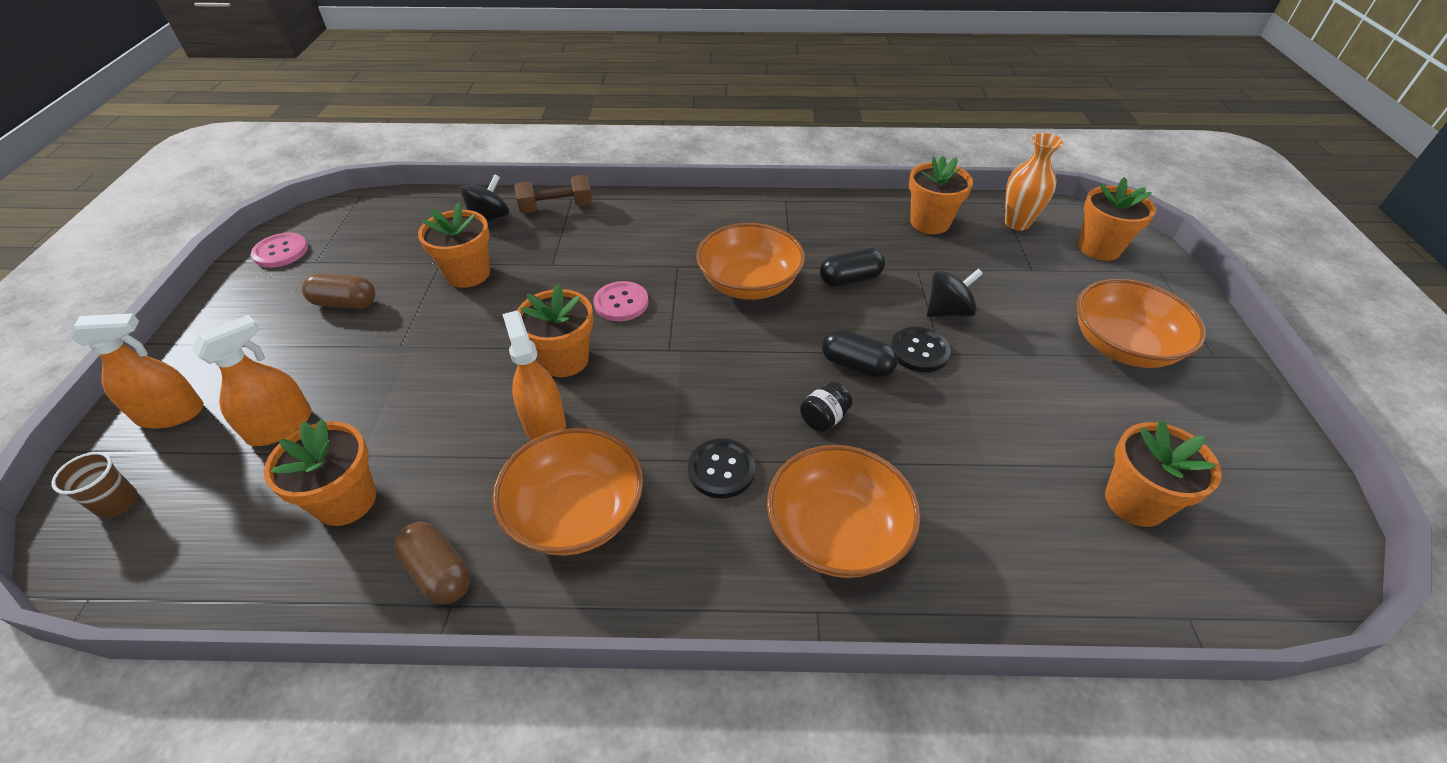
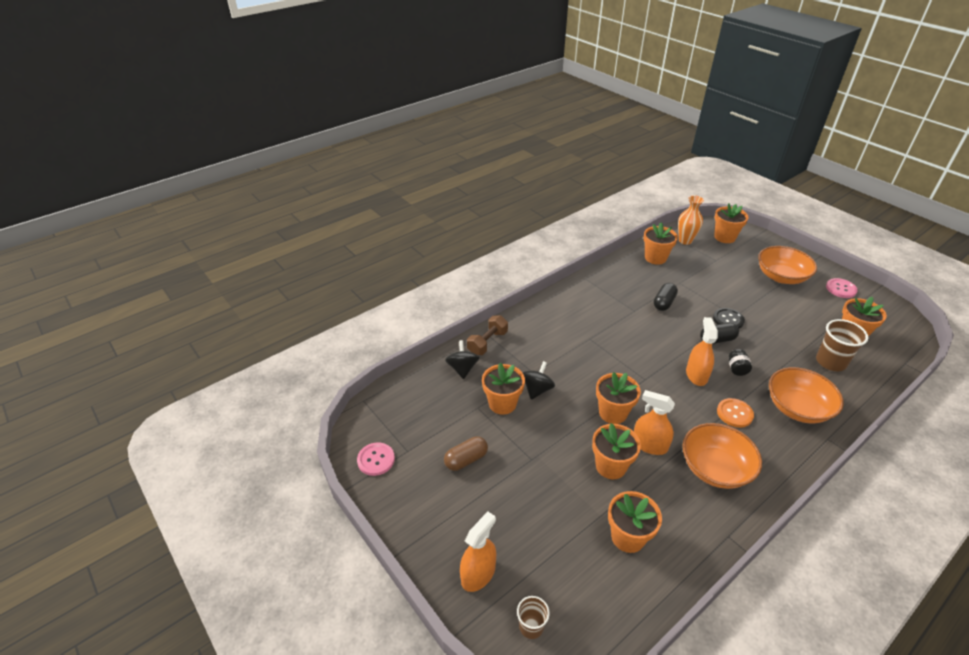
camera: 40 degrees left, 5 degrees down
(280, 426) = (543, 534): orange spray bottle -> orange spray bottle (696, 375)
(439, 572) = (706, 529): brown capsule -> none
(462, 413) = (610, 466): none -> orange flower pot
(621, 303) = (594, 371): pink button -> pink button (840, 289)
(721, 469) = (734, 413): black button -> orange button
(749, 284) = (630, 329): orange bowl -> none
(948, 311) = (714, 296): black spinning top -> black spinning top (537, 389)
(1015, 513) = (830, 362): none -> brown cup

